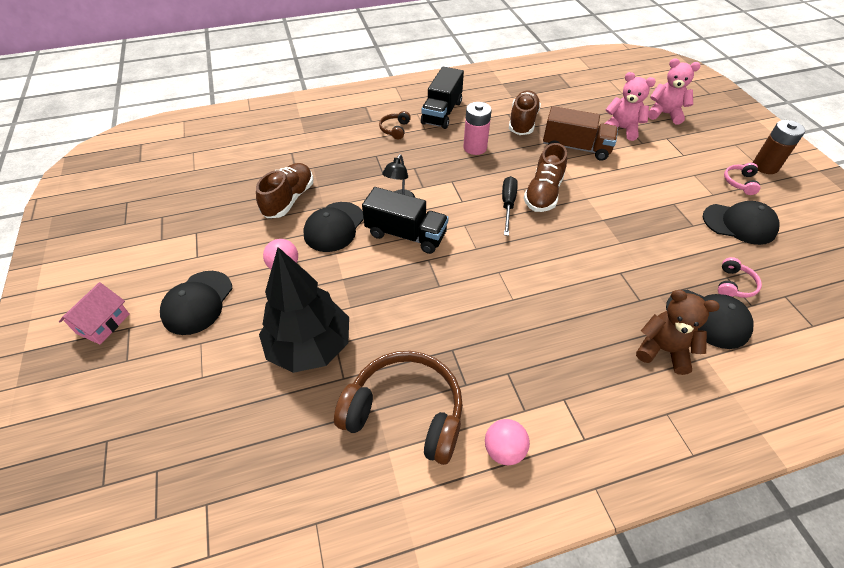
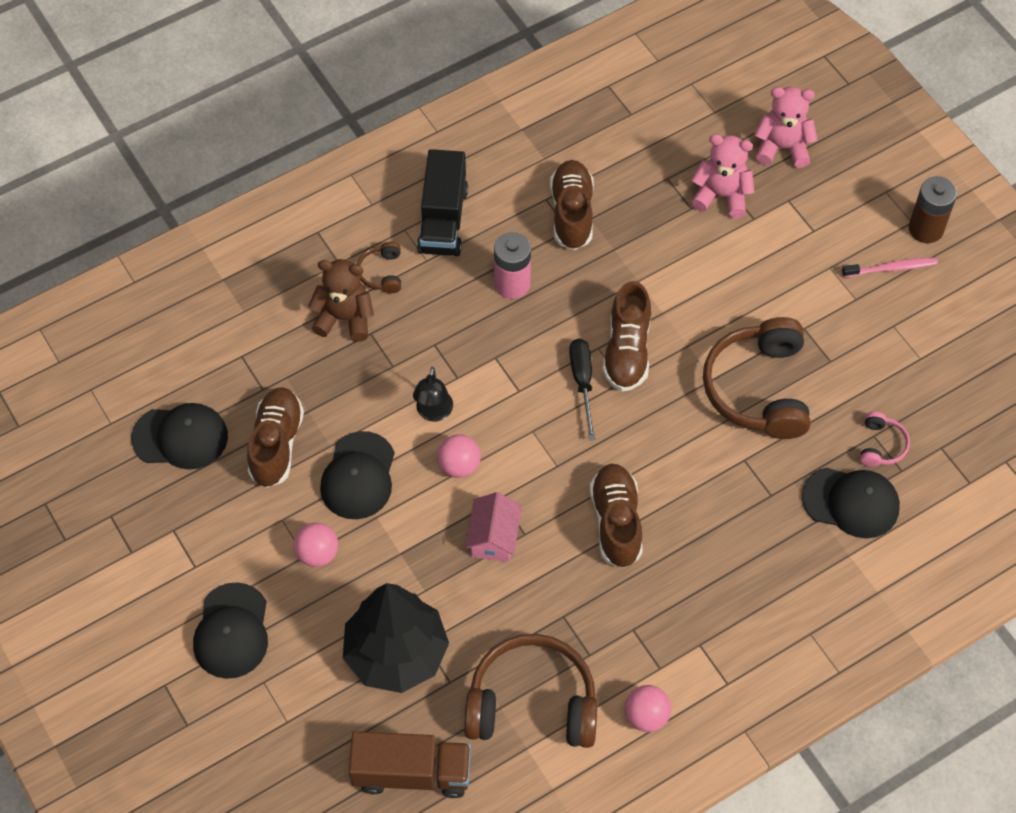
camera: 15 degrees left, 10 degrees up
(103, 324) = (130, 688): pink house -> pink house (493, 538)
(406, 234) = (459, 465): black truck -> pink ball
(512, 293) = (616, 522): none -> brown shoe
(576, 148) = (659, 251): brown truck -> brown truck (412, 773)
(636, 231) = (758, 388): none -> brown headphones
(663, 350) = (802, 557): brown teddy bear -> brown teddy bear (344, 318)
(739, 224) = (889, 345): black cap -> black cap (180, 437)
(740, 182) = (891, 268): pink headphones -> pink toothbrush

